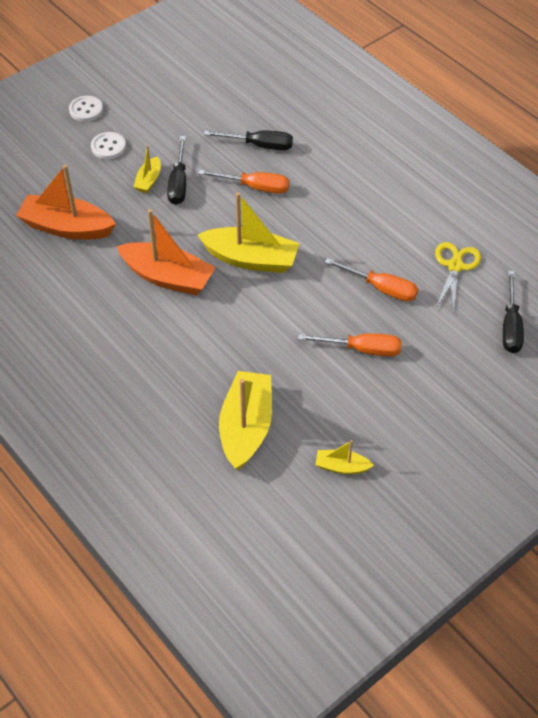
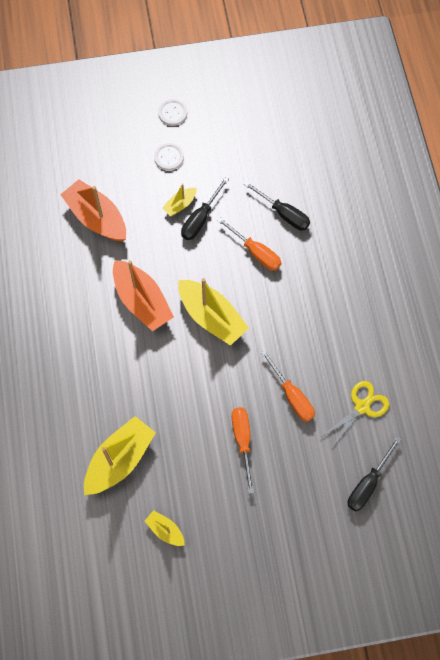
camera: 30 degrees right, 15 degrees up
(362, 349) = (242, 441): orange screwdriver -> orange screwdriver turned 135 degrees counterclockwise

